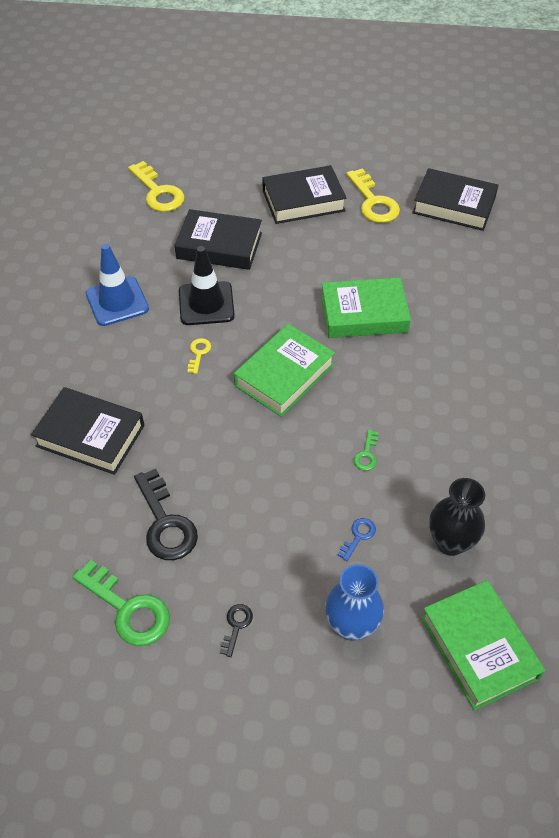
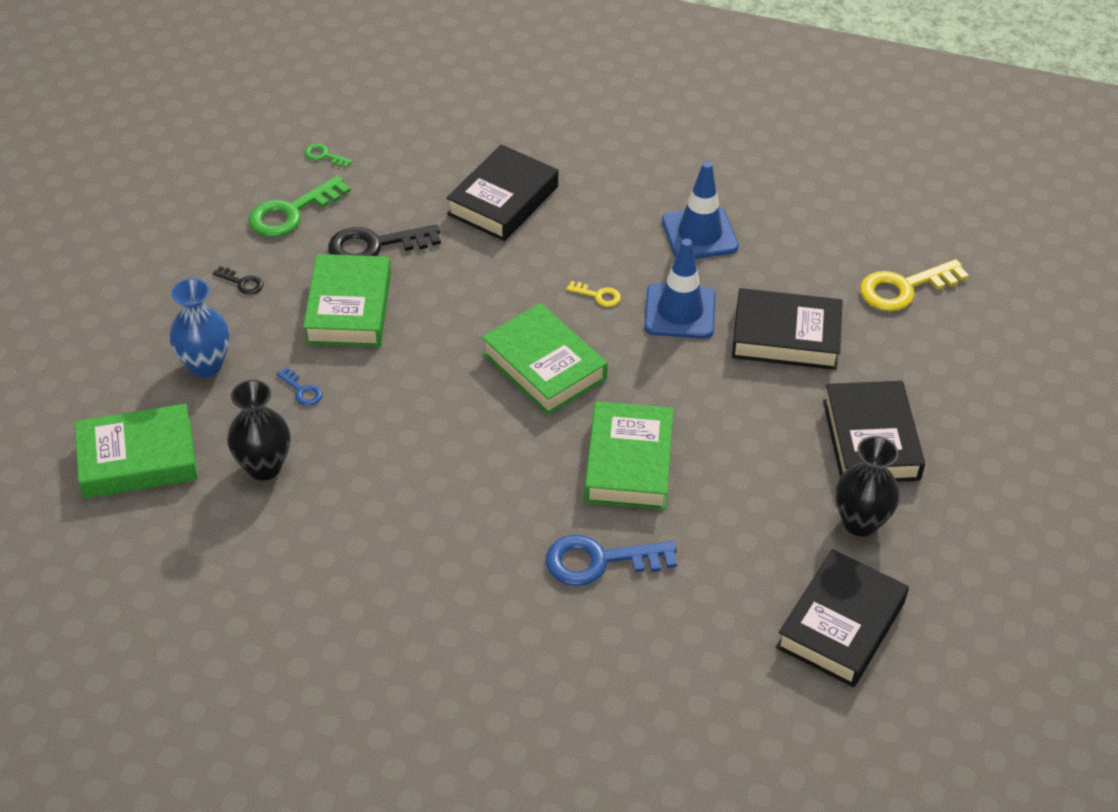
camera: 100 degrees right, 5 degrees down
(206, 303) = (680, 311): black traffic cone -> blue traffic cone
(219, 246) = (786, 337): black book -> black book turned 75 degrees clockwise
(251, 525) = (349, 308): none -> green book
(366, 454) = (405, 419): green key -> green key (324, 156)
(373, 202) = (860, 522): yellow key -> black vase
(454, 317) = (600, 561): none -> blue key

